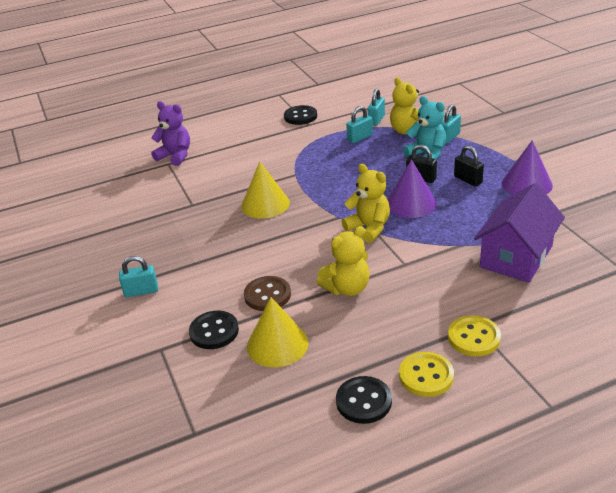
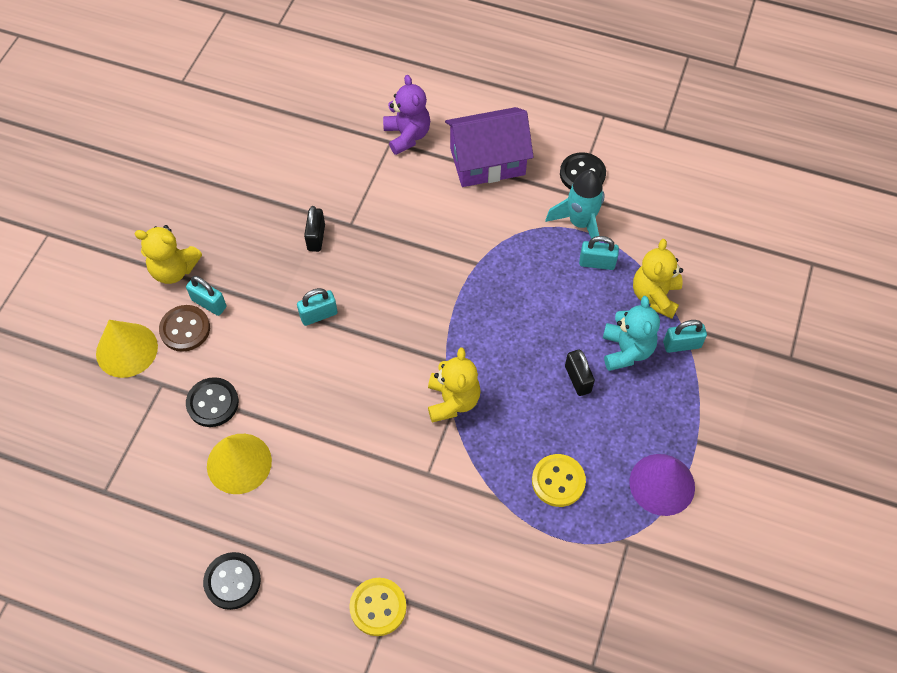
camera: 40 degrees right, 25 degrees up
(265, 204) = (407, 282): yellow cone -> yellow cone (126, 350)
(267, 295) = (288, 401): brown button -> brown button (185, 329)
(327, 131) = (580, 223): none -> turquoise rocket
(347, 288) = (352, 455): yellow teddy bear -> yellow teddy bear (174, 270)
(376, 120) = (647, 249): turquoise padlock -> turquoise padlock (319, 315)
(411, 203) = (526, 404): purple cone -> none
(426, 376) = (299, 605): yellow button -> yellow button (558, 481)
(468, 180) = (616, 424): black padlock -> black padlock (316, 237)
(516, 256) = (525, 561): purple house -> purple house (487, 161)

